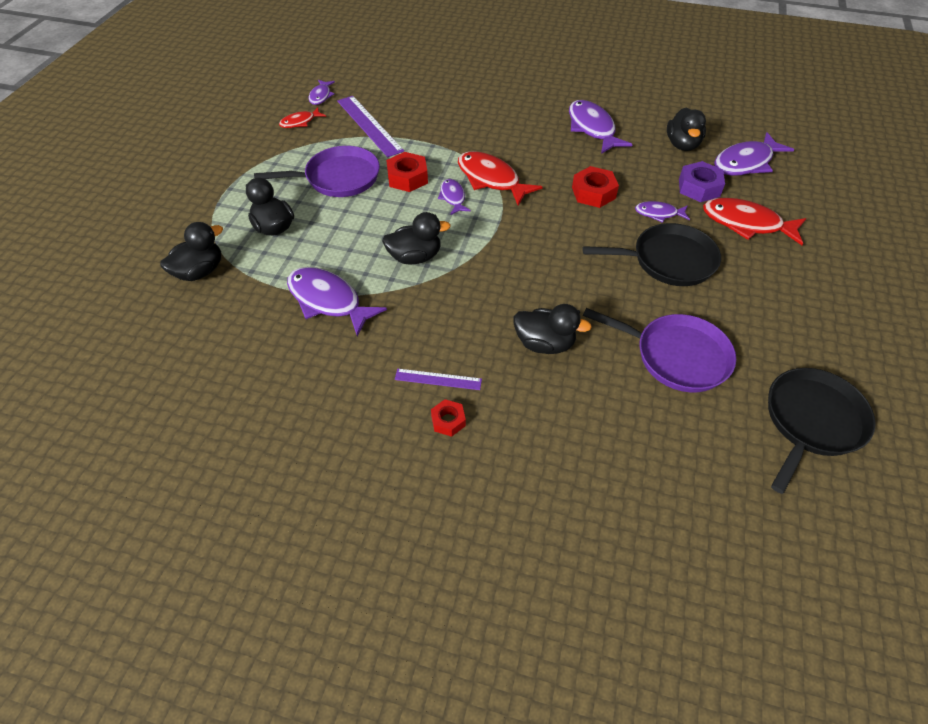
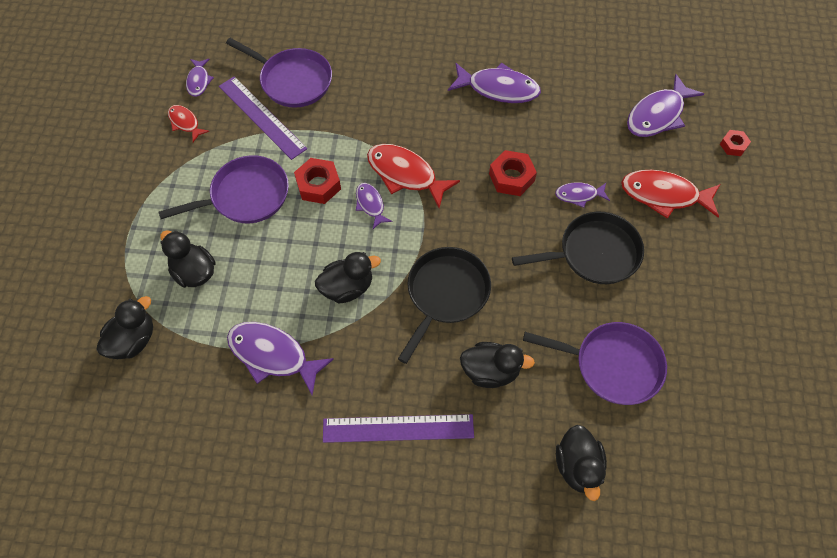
camera: 10 degrees left, 10 degrees up
(300, 122) = (185, 123): red fish -> red fish turned 90 degrees clockwise
(403, 104) = (292, 81): none -> purple pan
(438, 379) = (398, 428): purple ruler -> purple ruler, size x1.84
(448, 421) = (416, 472): red nut -> red nut (733, 145)
(592, 128) = (498, 89): purple fish -> purple fish turned 135 degrees clockwise
(682, 145) = (593, 99): black duck -> black duck (578, 466)
(699, 187) = (614, 155): purple nut -> none
(811, 422) = (736, 416): black pan -> black pan (446, 294)

